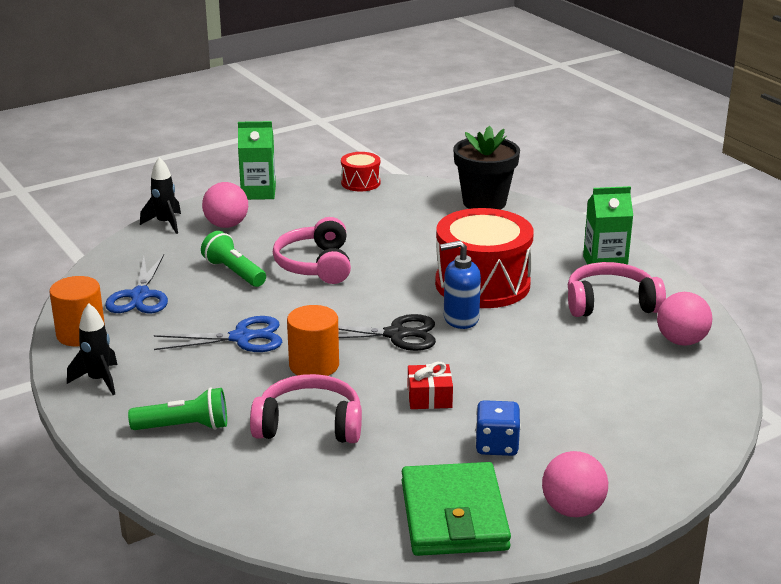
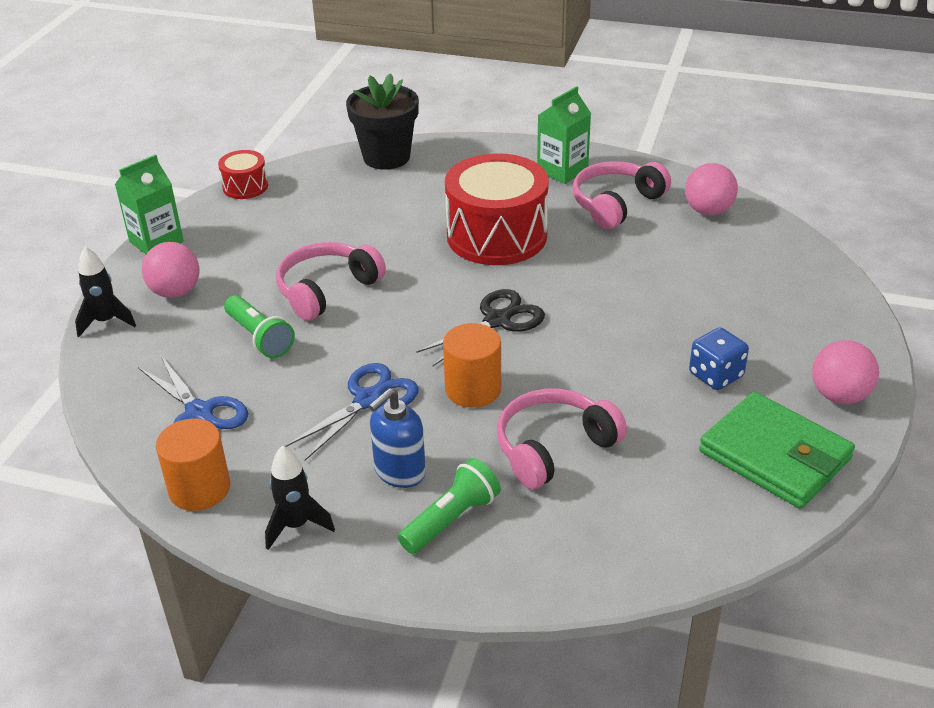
camera: 40 degrees left, 10 degrees up
(234, 272) = (259, 338): green flashlight -> green flashlight turned 135 degrees counterclockwise
(316, 265) = (327, 290): pink headphones -> pink headphones turned 90 degrees clockwise
(429, 397) = (607, 363): red gift -> none
(460, 319) = (526, 277): blue soap dispenser -> blue soap dispenser (399, 472)

